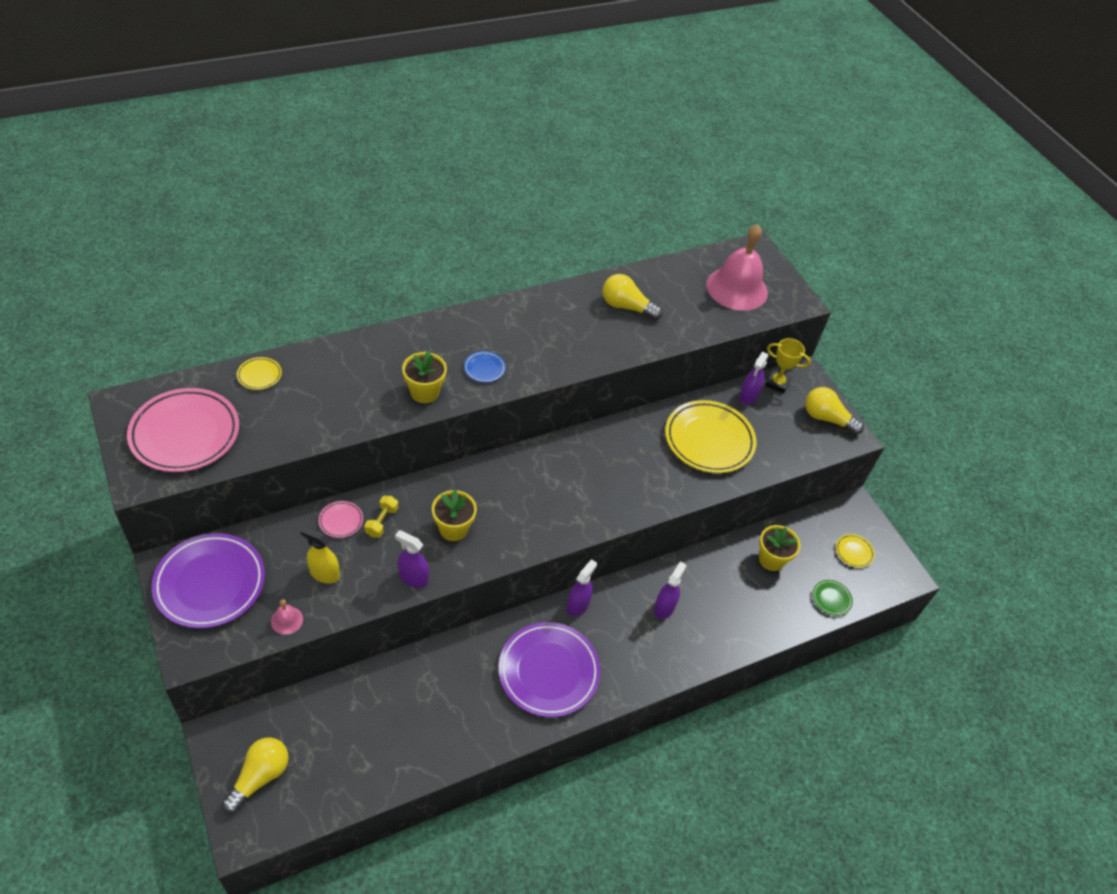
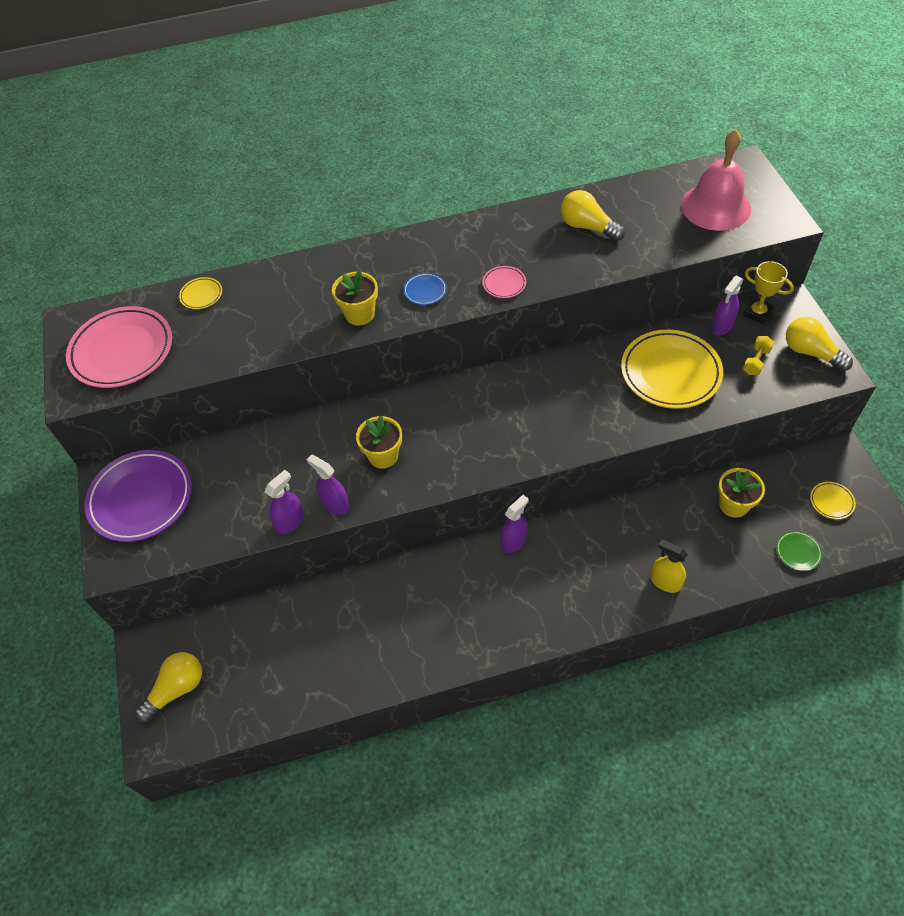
camera: 20 degrees right, 5 degrees up
(287, 620) = (206, 539): pink bell -> none
(324, 573) = (249, 495): yellow spray bottle -> yellow spray bottle (665, 582)
(341, 521) = (273, 443): pink plate -> pink plate (504, 284)
(381, 521) = (313, 445): yellow dumbbell -> yellow dumbbell (756, 361)
(548, 672) = (474, 608): purple plate -> none
(664, 607) = (606, 549): purple spray bottle -> purple spray bottle (290, 522)

